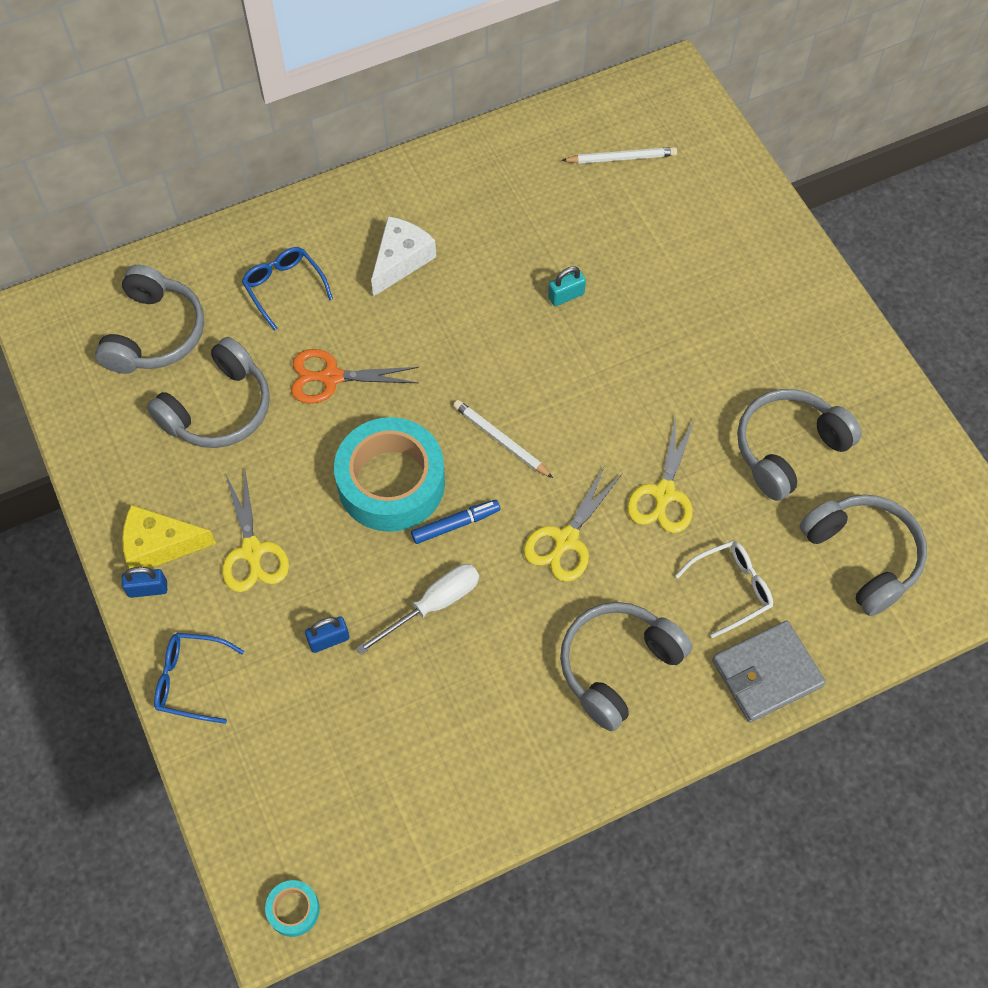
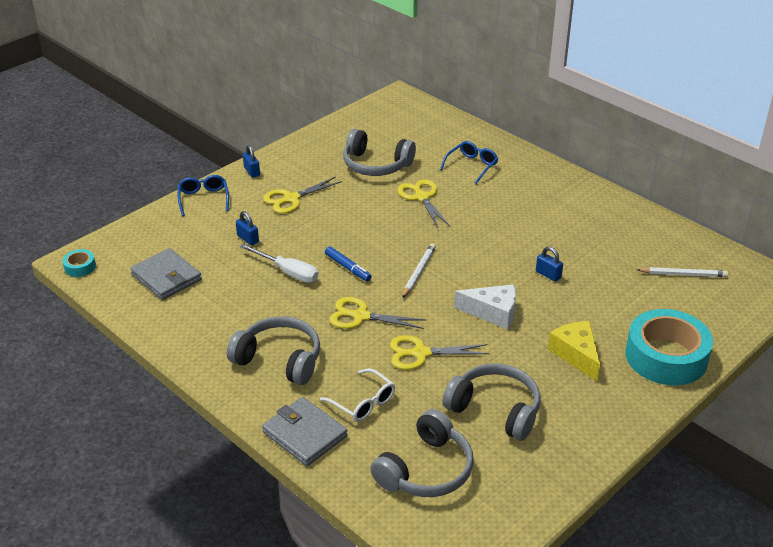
camera: 70 degrees right, 25 degrees down
(155, 333) = (411, 133): grey headphones -> none
(160, 545) = (280, 168): yellow cheese -> yellow cheese (576, 355)
(331, 377) = (422, 197): orange scissors -> yellow scissors
(375, 779) = (166, 277): none -> grey wallet
(391, 482) = (363, 236): turquoise tape -> turquoise tape (666, 356)
(401, 260) = (523, 202): white cheese -> white cheese (492, 313)
(566, 296) = (548, 274): turquoise padlock -> blue padlock
(621, 158) = (683, 274): white pencil -> white pencil turned 60 degrees counterclockwise

